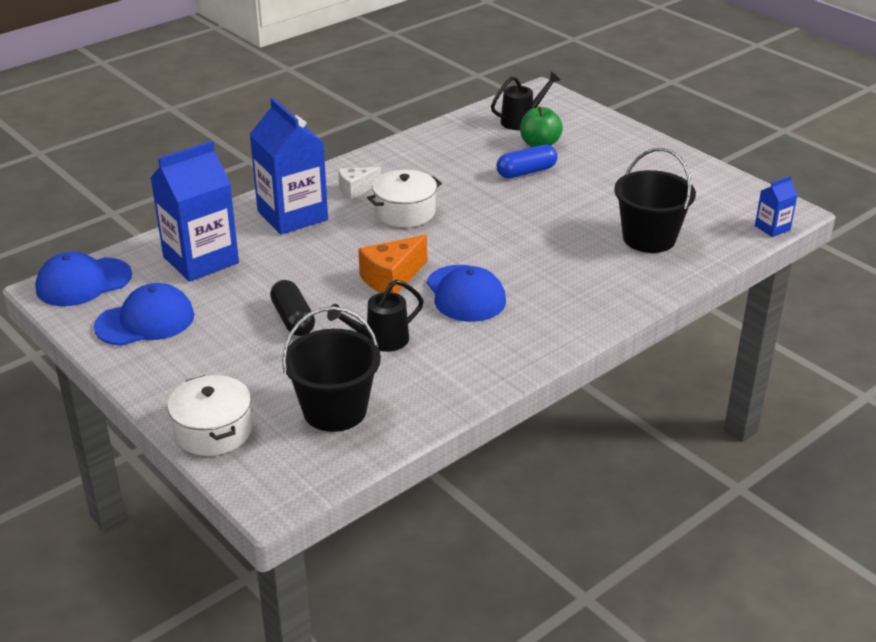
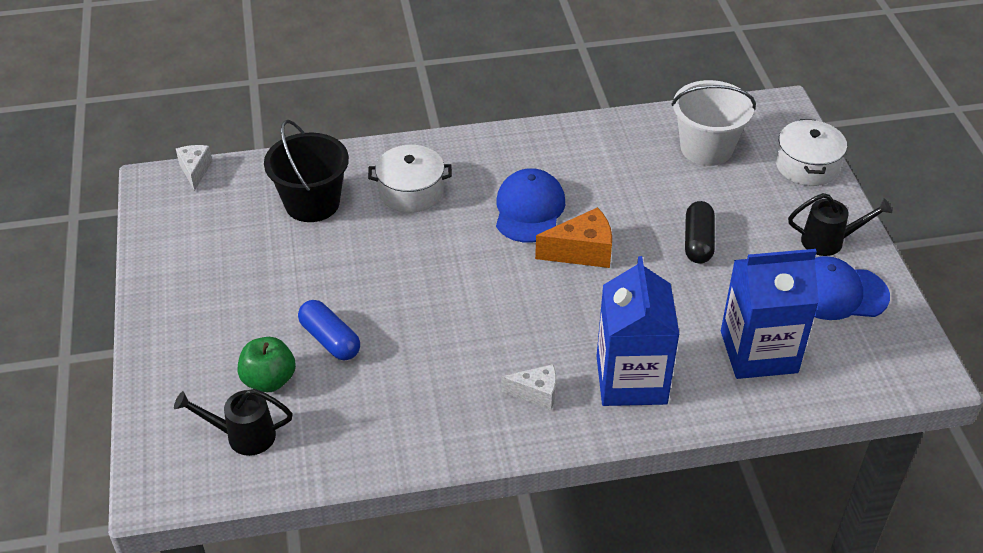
camera: 150 degrees left, 10 degrees up
(83, 282) = (892, 369): blue cap -> none
(335, 410) = (706, 148): black bucket -> white bucket
(380, 340) = (634, 192): black watering can -> black watering can (829, 241)
(405, 212) = (508, 333): white pot -> white pot (411, 191)
(526, 172) = (330, 339): blue capsule -> blue capsule turned 45 degrees clockwise
(772, 228) = (195, 171): blue carton -> white cheese

